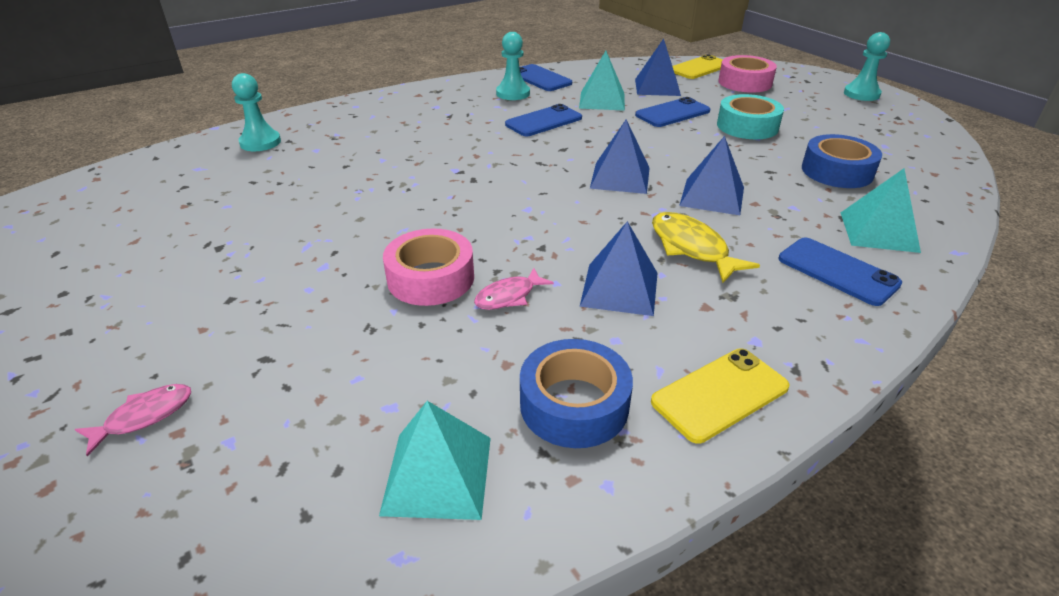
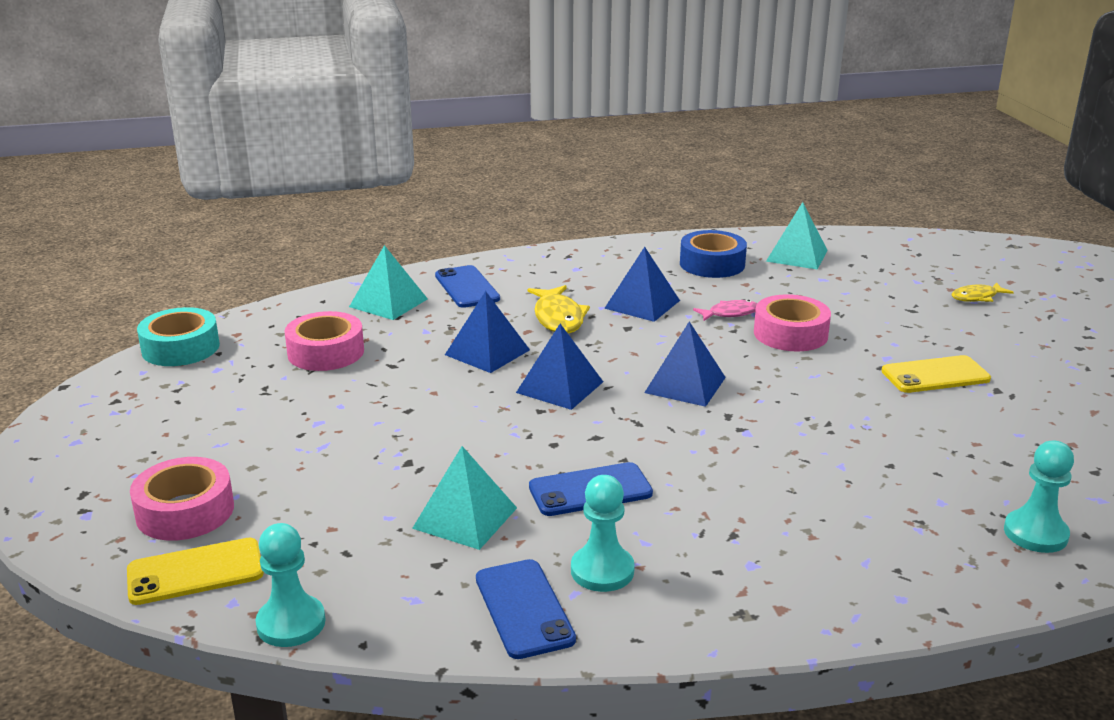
camera: 160 degrees left, 10 degrees down
(144, 416) = (977, 297): pink fish -> yellow fish
(657, 87) = (340, 532): blue pyramid -> blue pyramid (685, 385)
(672, 113) = (389, 467): blue phone -> none
(720, 394) = (624, 255): yellow phone -> yellow phone (935, 375)
(747, 126) = (324, 424): turquoise tape -> turquoise tape (180, 348)
(837, 171) = (326, 352): blue tape -> pink tape
(861, 94) = (69, 447): turquoise pawn -> turquoise pawn (291, 623)

